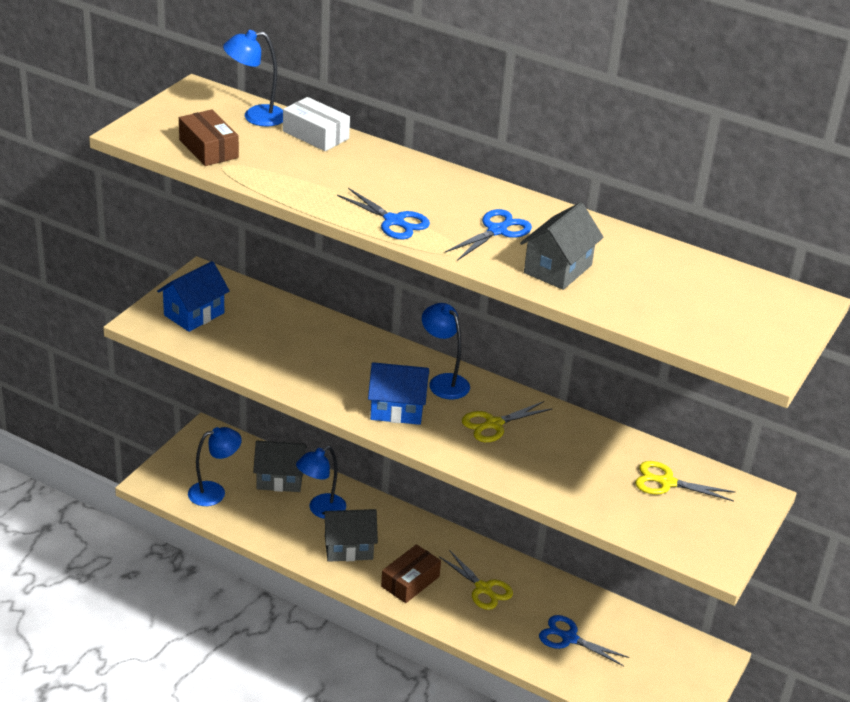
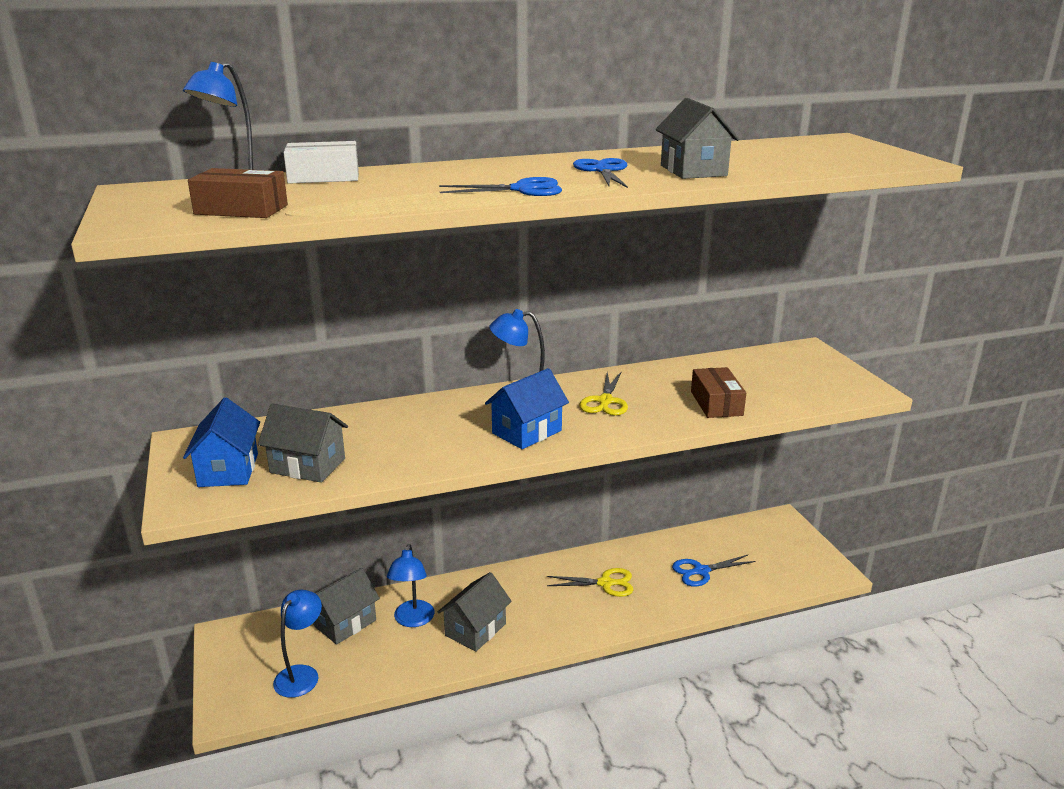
camera: 45 degrees left, 10 degrees down
(236, 341) = (307, 466): none -> grey house
(410, 581) = (554, 617): brown box -> brown box (716, 403)
(667, 482) = (758, 370): yellow scissors -> none

